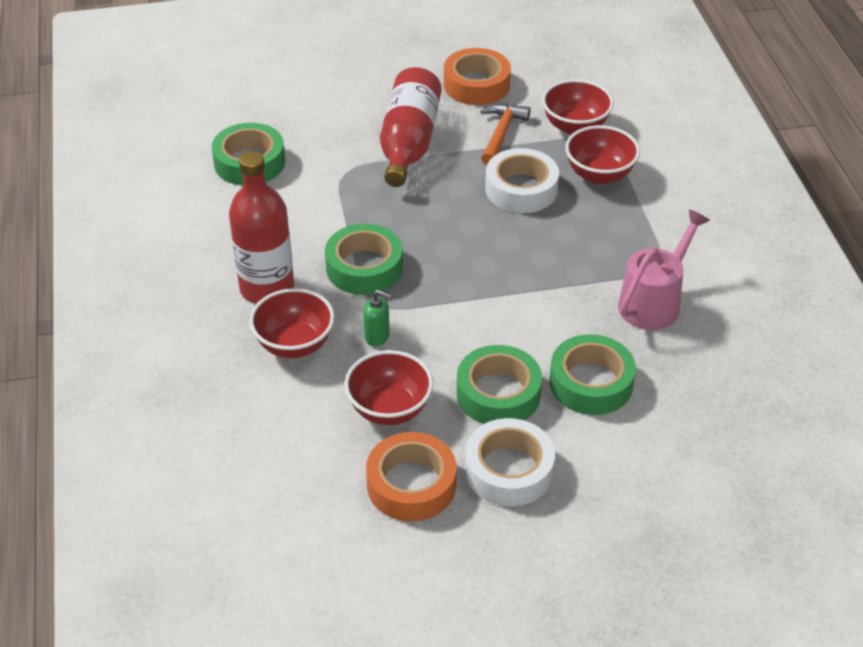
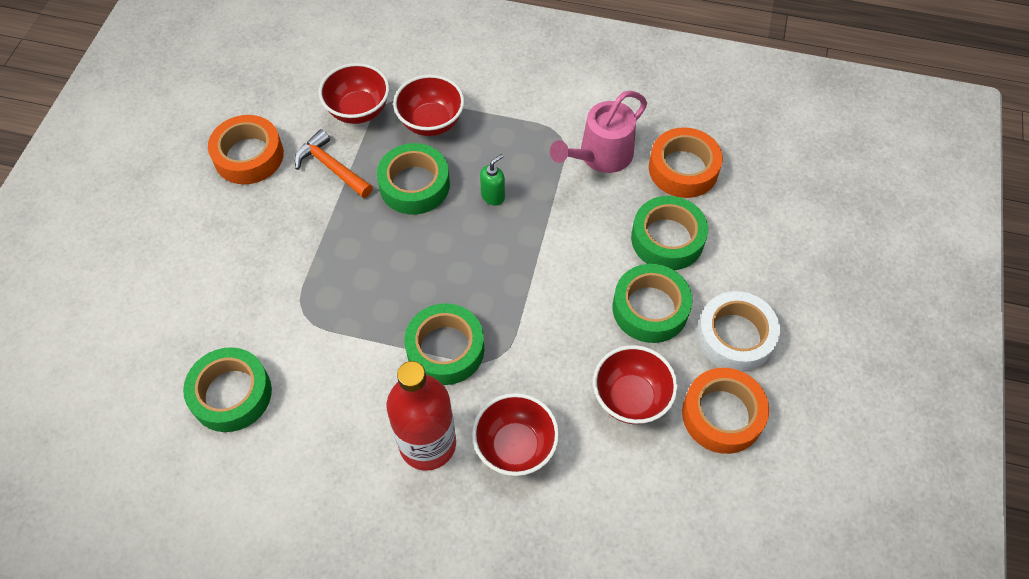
camera: 65 degrees left, 15 degrees up
(377, 337) = (540, 373): green soap dispenser -> green soap dispenser (493, 196)
(408, 143) = (295, 244): red bottle -> none
(521, 189) = (414, 185): white tape -> green tape
(654, 301) = (600, 156): pink watering can -> pink watering can turned 105 degrees counterclockwise
(690, 370) = (683, 169): none -> orange tape

